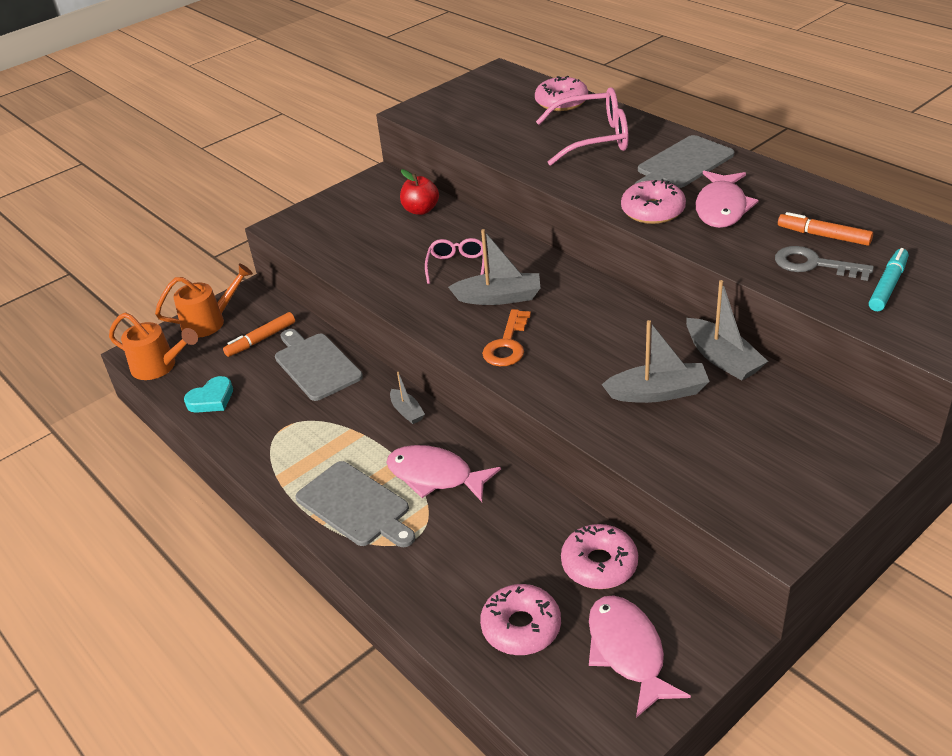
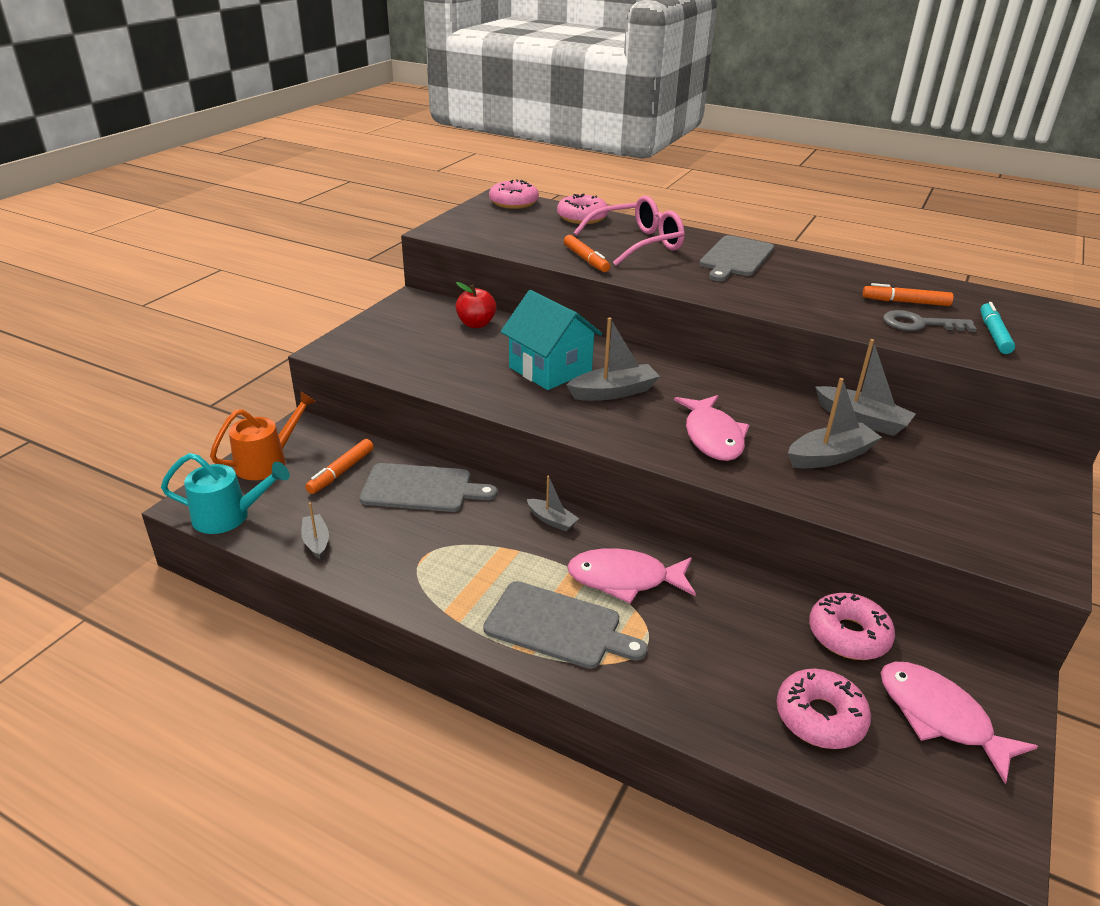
camera: 25 degrees left, 5 degrees down
(159, 367) = (229, 516): orange watering can -> turquoise watering can
(211, 399) = (316, 541): turquoise heart -> grey boat
(316, 365) = (421, 489): grey cutting board -> grey cutting board turned 150 degrees clockwise
(457, 266) = (550, 369): pink glasses -> turquoise house
(507, 344) = (654, 432): orange key -> none
(527, 155) = (586, 259): none -> orange marker
(653, 211) = (743, 295): pink donut -> pink donut (513, 202)
(721, 208) = (801, 288): pink fish -> pink fish (712, 436)

